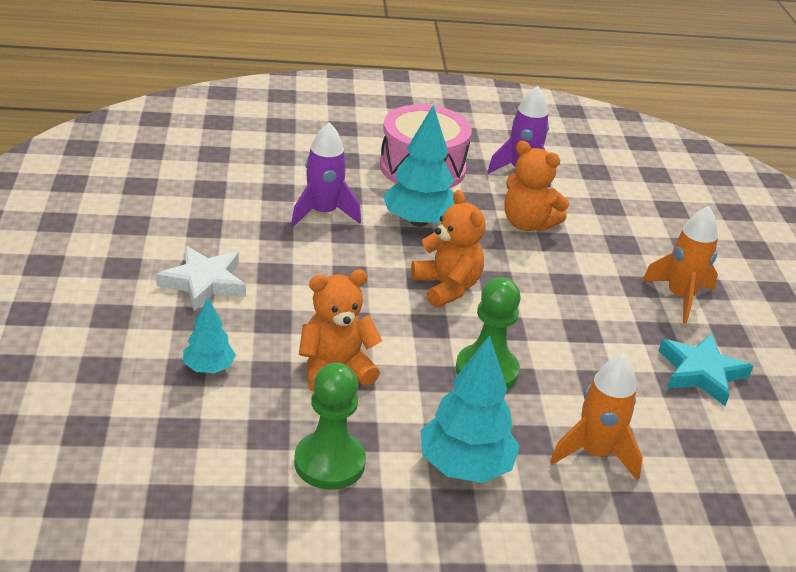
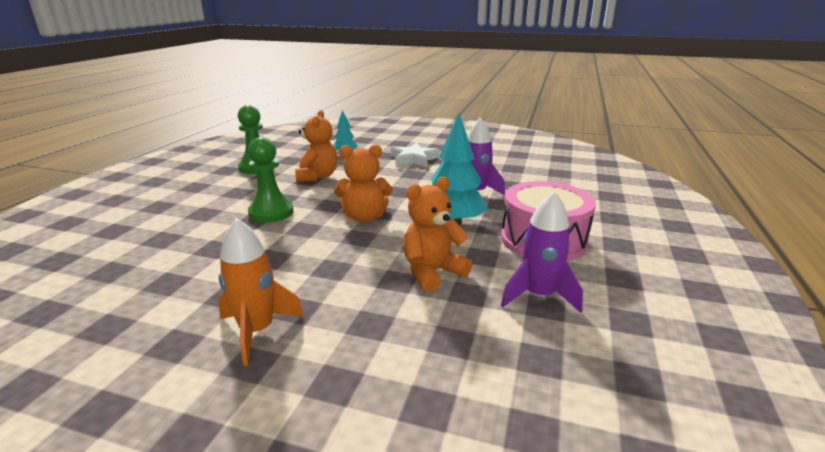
camera: 115 degrees right, 10 degrees down
(464, 466) = (212, 193): turquoise tree -> none
(595, 453) = (164, 229): orange rocket -> none
(701, 373) = (159, 301): turquoise star -> none

